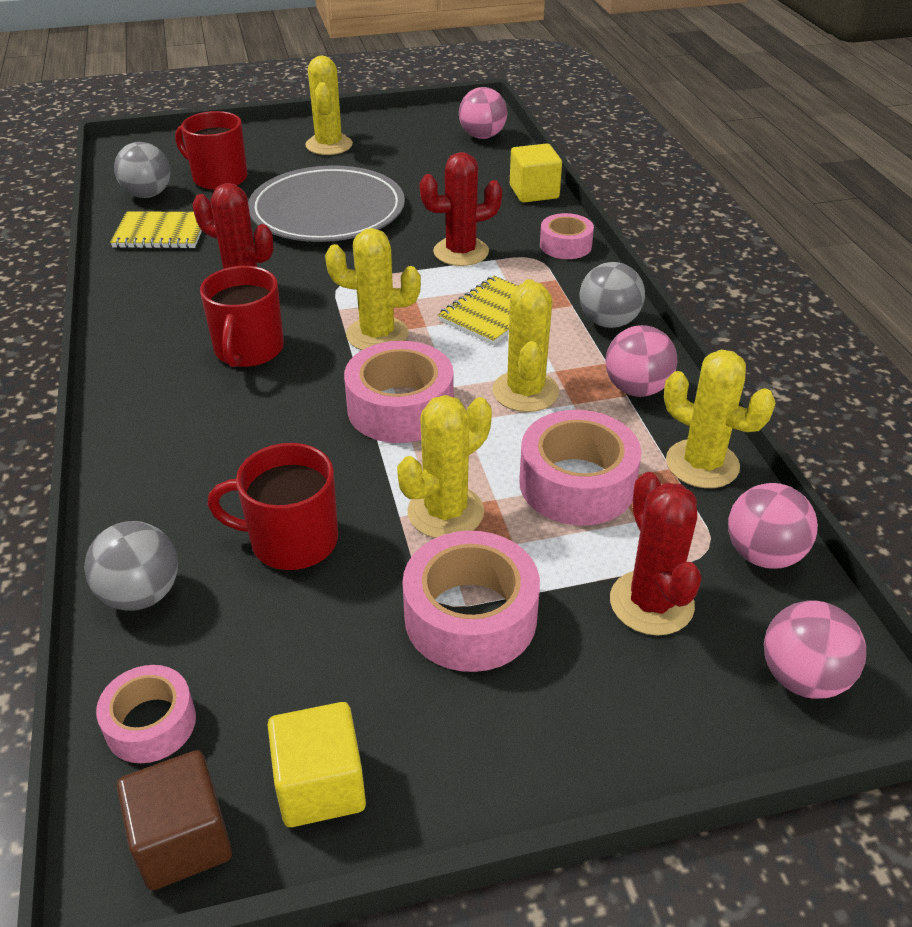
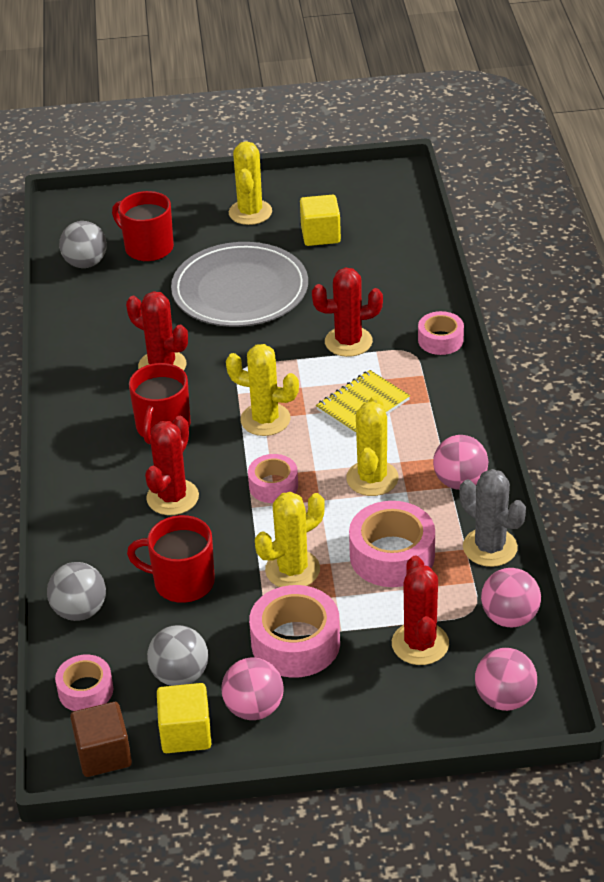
camera: 10 degrees right, 0 degrees up
(161, 233) = (96, 307): yellow notebook -> none
(268, 430) = (172, 497): none -> red cactus
(400, 408) = (273, 485): pink tape -> pink tape, size x0.61
(482, 136) = (395, 208): pink ball -> pink ball (254, 708)
(534, 192) = (427, 279): yellow cube -> yellow cube (320, 235)
(608, 322) = (455, 419): grey ball -> grey ball (180, 675)
(702, 464) = (490, 547): yellow cactus -> grey cactus

